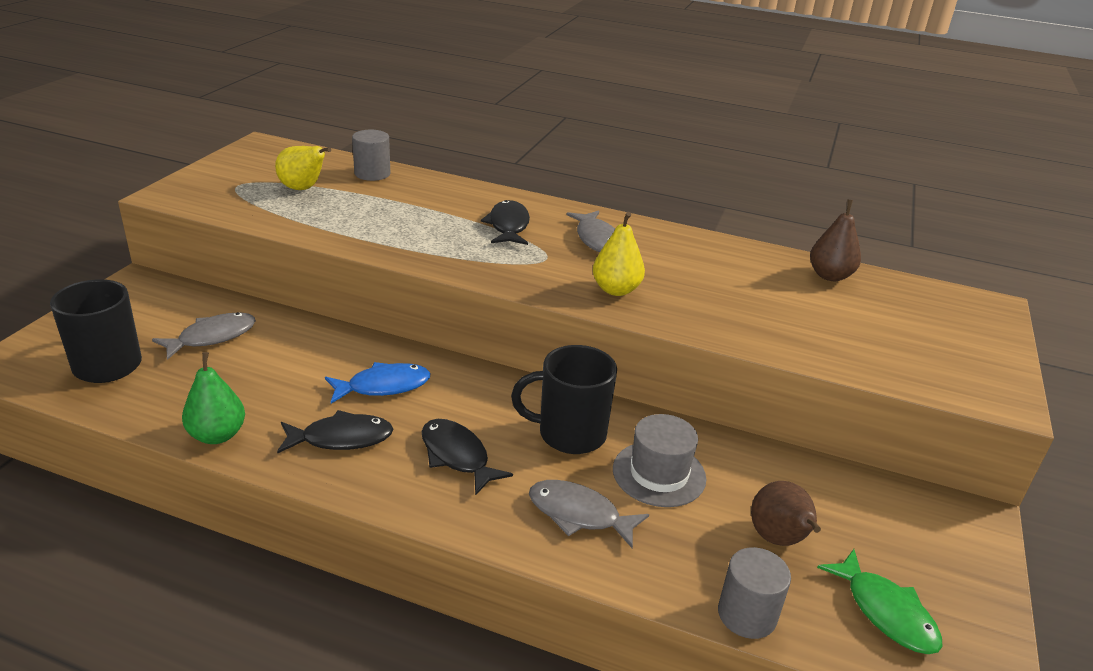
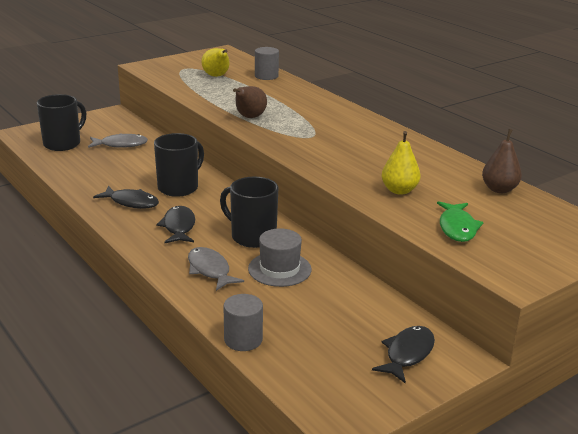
camera: 35 degrees right, 5 degrees down
(217, 435) = (77, 184): green pear -> none
(383, 386) = (179, 187): blue fish -> black mug
(508, 226) = (311, 116): black fish -> black fish (407, 354)
(597, 239) = (359, 135): grey fish -> none
(616, 290) = (331, 160): yellow pear -> yellow pear (399, 190)
(779, 539) = (309, 319): brown pear -> brown pear (249, 117)
(886, 612) = (327, 371): green fish -> green fish (457, 228)

